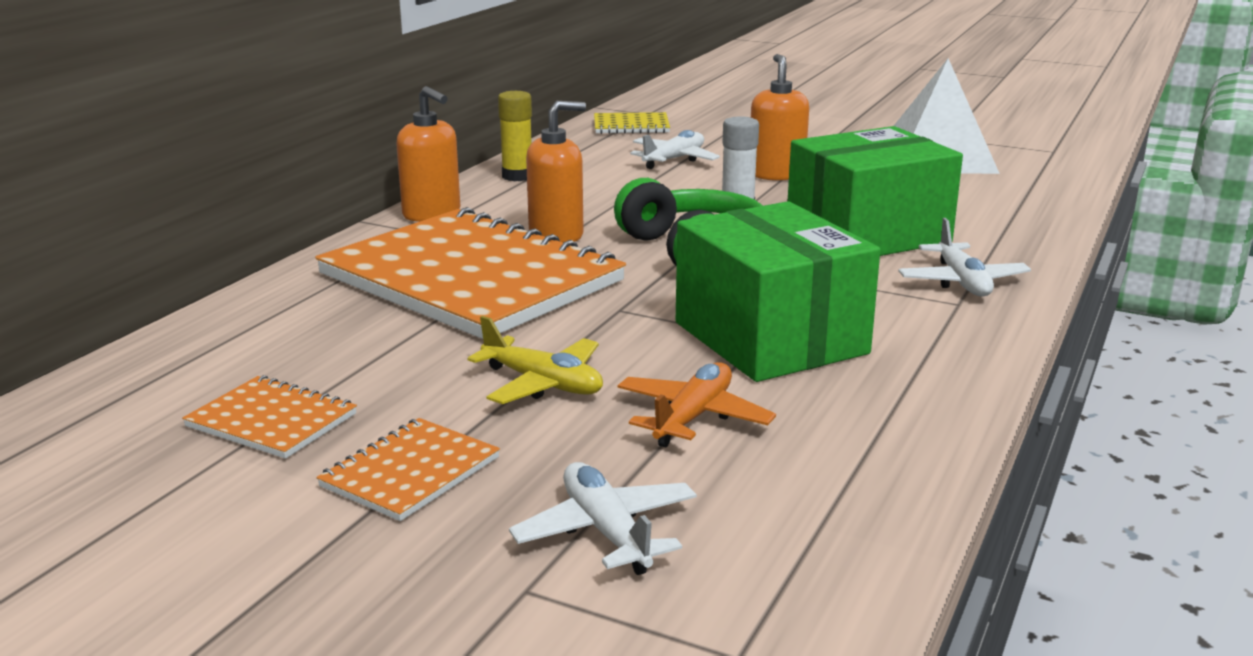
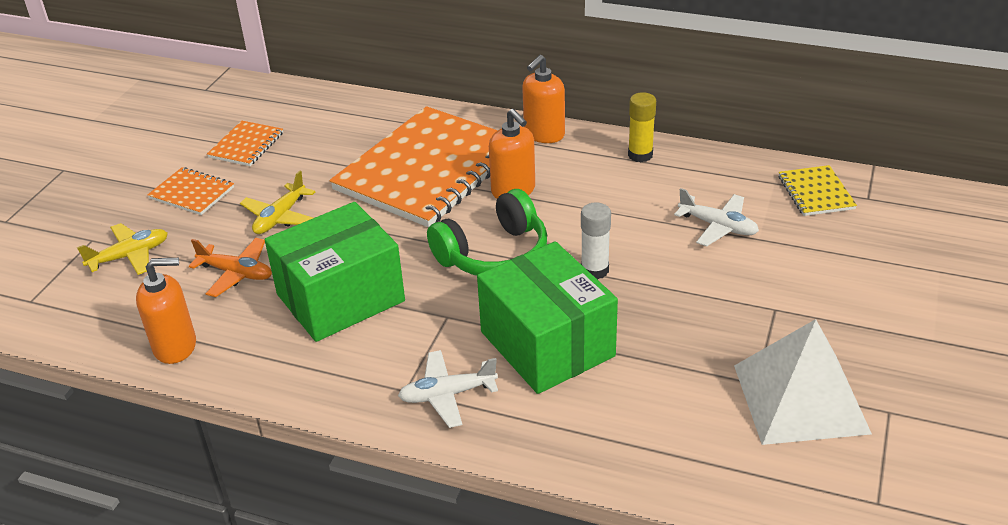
camera: 85 degrees right, 15 degrees up
(606, 531) = (129, 256): white plane -> yellow plane
(776, 174) = (697, 288): orange soap dispenser -> orange soap dispenser (175, 346)

